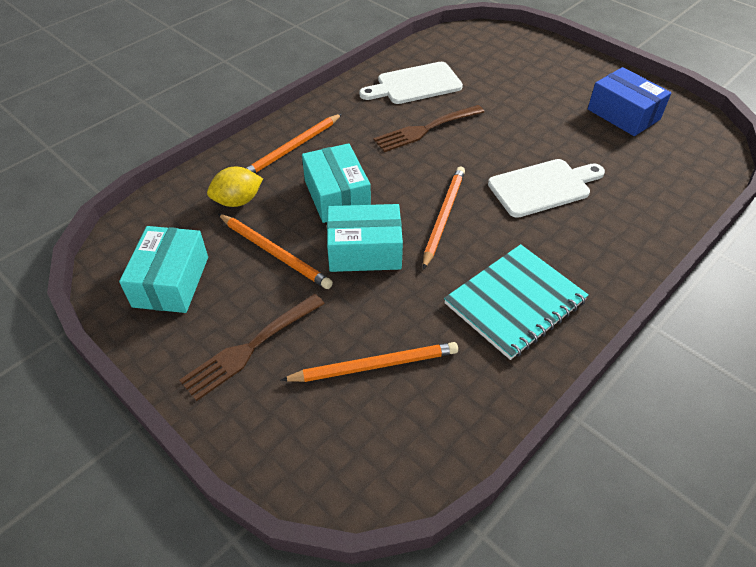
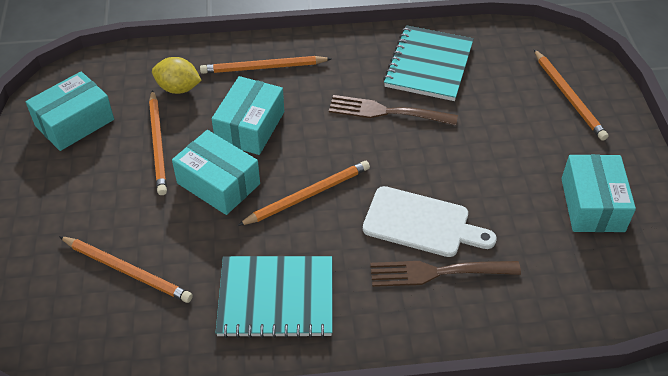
camera: 40 degrees right, 0 degrees up
(251, 347) = (70, 202): brown fork -> brown fork (439, 272)
(415, 84) = (428, 65): white cutting board -> turquoise notebook
(528, 59) = (568, 97): none -> orange pencil
(623, 114) = (592, 205): blue box -> turquoise box

